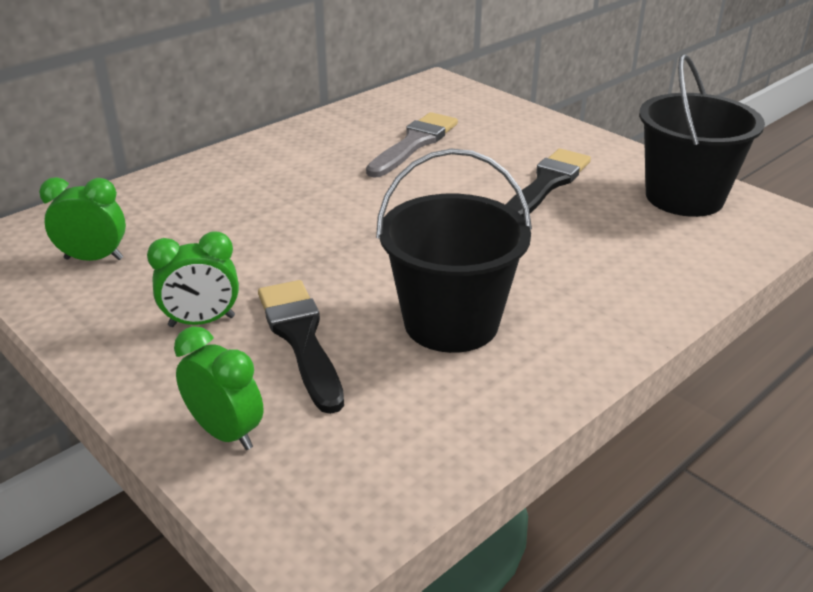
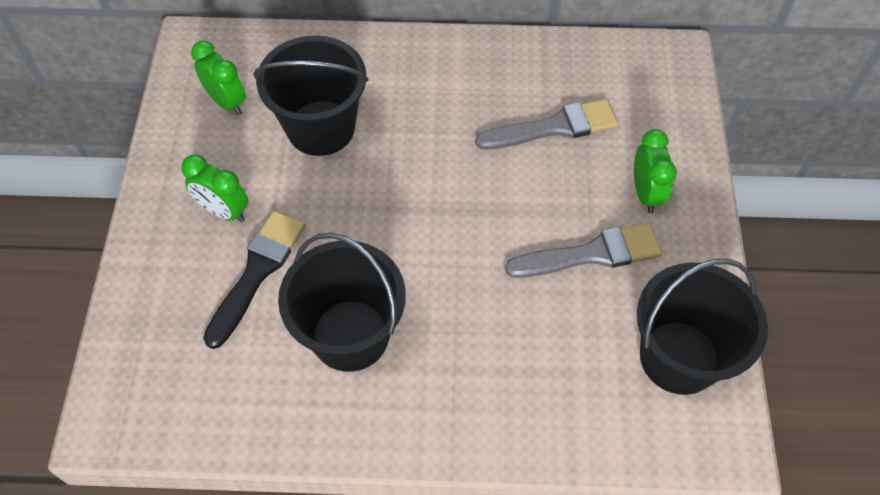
camera: 45 degrees right, 25 degrees up
(220, 229) = (321, 128): none -> black bucket
(226, 433) = (147, 313): green clock -> green clock (645, 193)
(546, 184) = (591, 254): black brush -> grey brush

